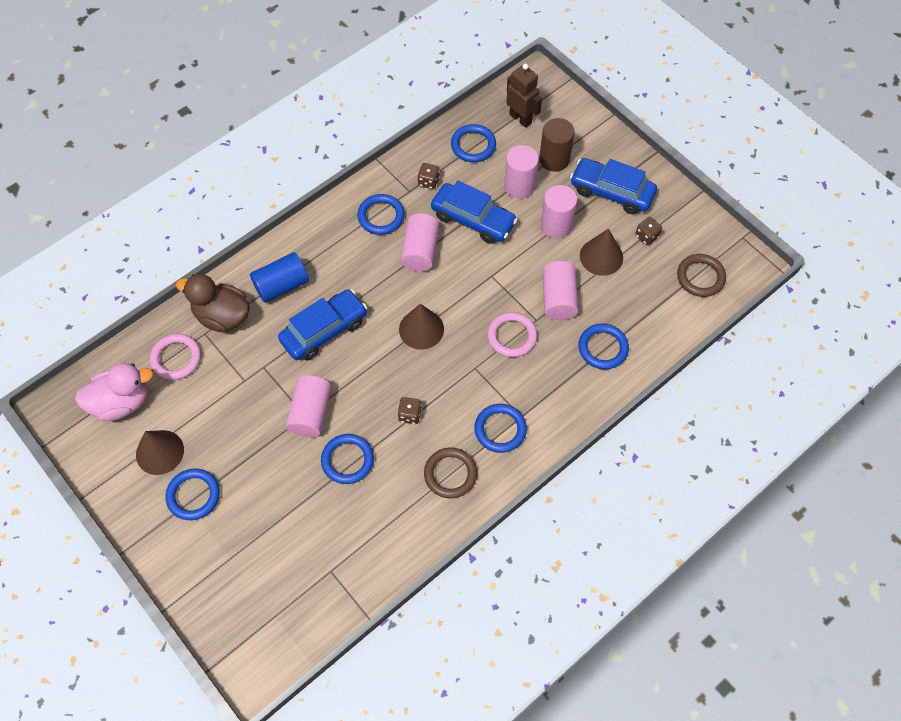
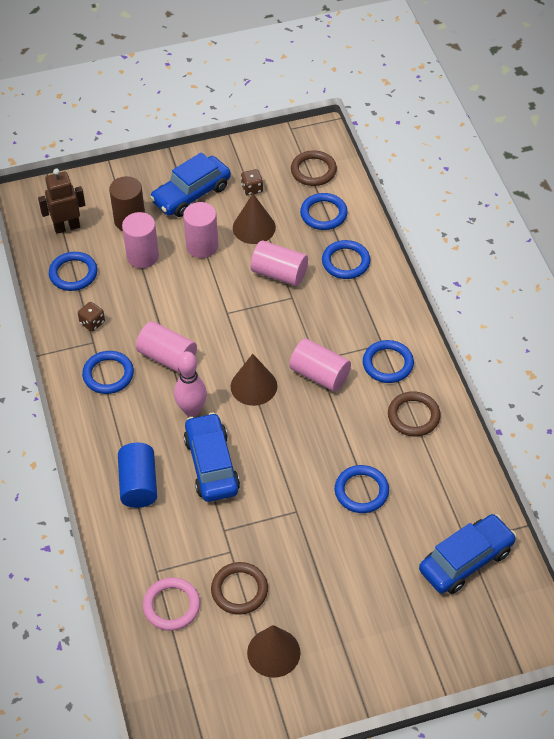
camera: 65 degrees left, 10 degrees down
(121, 402) = (197, 673): pink duck -> none
(193, 495) = (337, 635): blue ring -> blue ring (323, 214)
(209, 402) = (239, 590): none -> brown ring
(222, 316) = (144, 548): brown duck -> none
(310, 413) = (296, 505): pink cylinder -> pink cylinder (319, 375)
(373, 292) = (192, 410): none -> pink bowling pin
(410, 415) = (339, 426): brown dice -> none
(473, 219) = (157, 304): blue car -> blue car (466, 560)
(512, 336) = (299, 321): pink ring -> none

